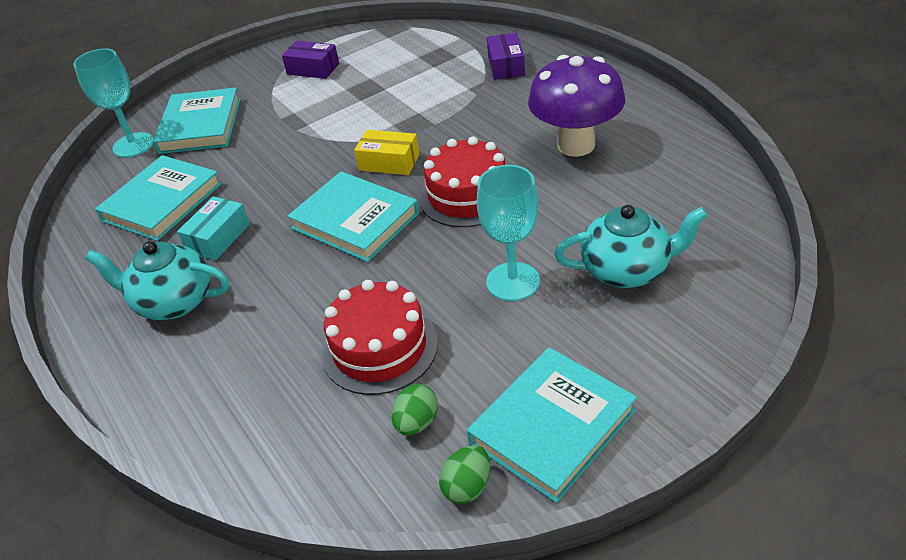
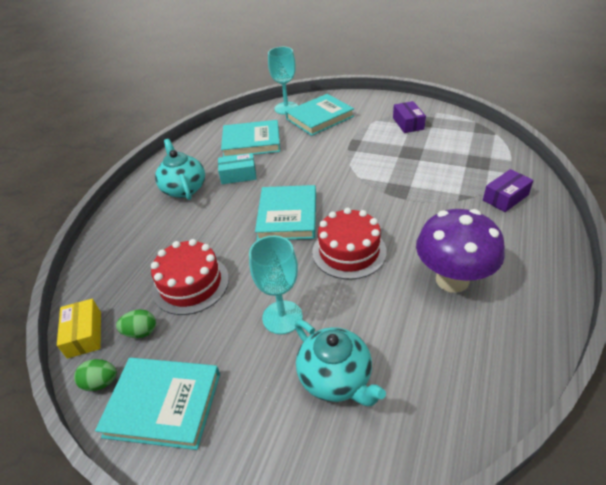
camera: 55 degrees right, 0 degrees up
(389, 162) = (350, 200): yellow box -> yellow box (84, 334)

